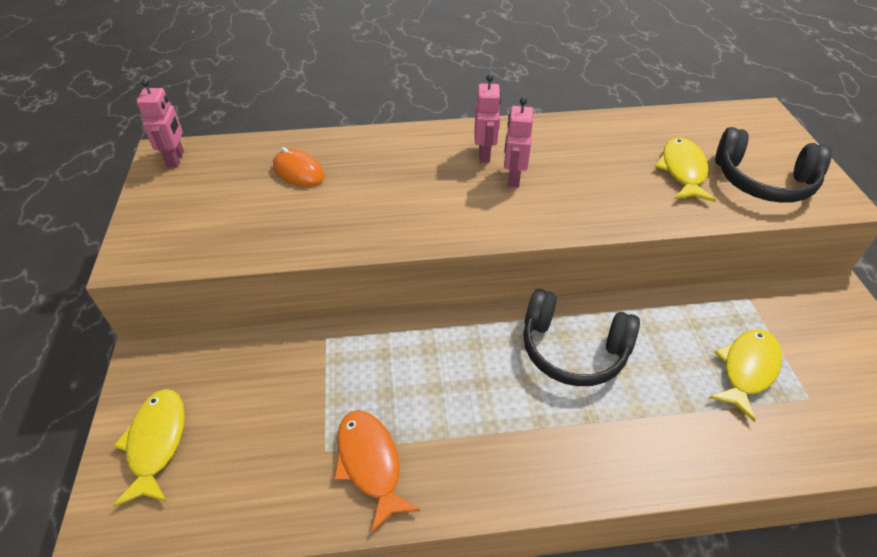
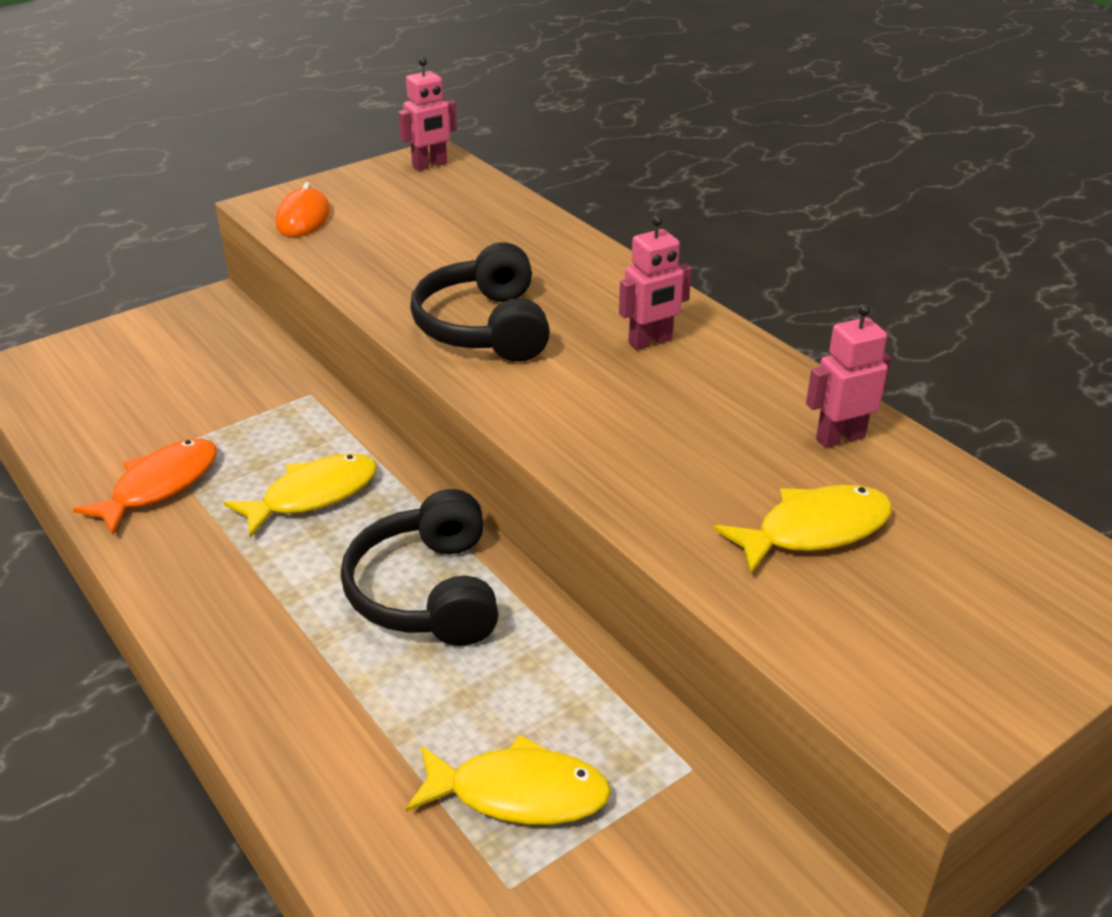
camera: 60 degrees right, 10 degrees down
(156, 443) = (119, 352): yellow fish -> yellow fish (313, 495)
(298, 172) = (478, 234): orange mouse -> orange mouse (303, 218)
(513, 178) = (621, 379): pink robot -> pink robot (840, 437)
(763, 181) = (887, 631): black headphones -> black headphones (485, 327)

